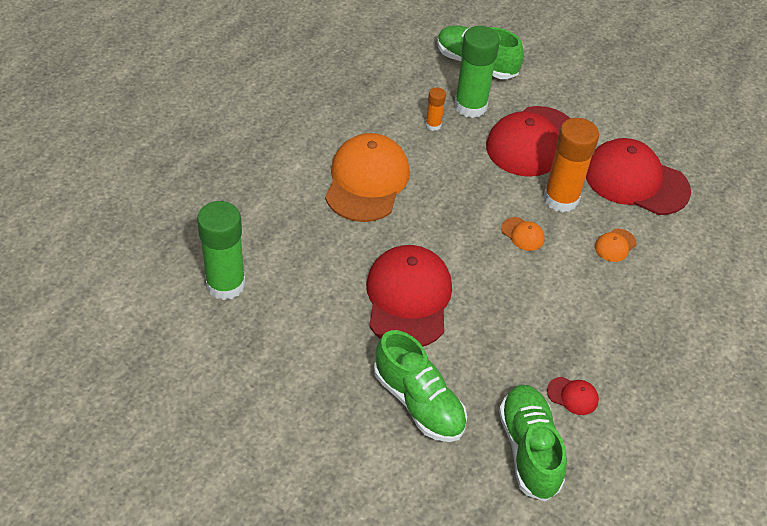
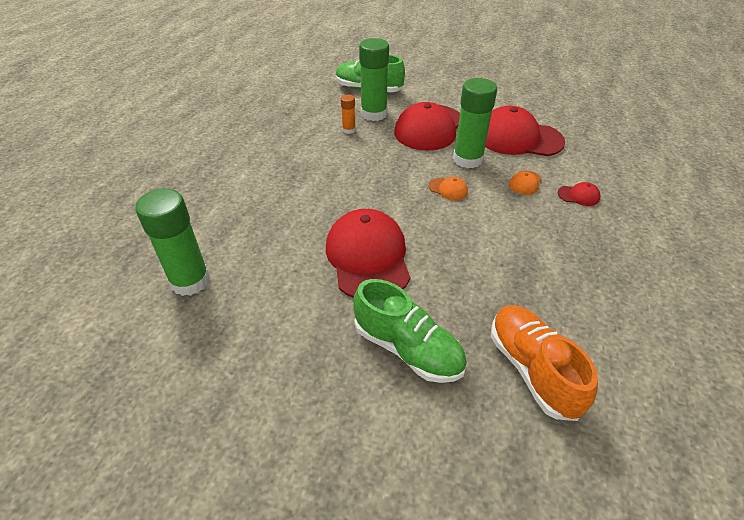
camera: 10 degrees left, 5 degrees down
(367, 181) = (305, 176): orange cap -> none
(529, 449) = (532, 369): green shoe -> orange shoe
(561, 199) = (467, 159): orange glue stick -> green glue stick
(572, 396) = (549, 308): red cap -> red cap (578, 195)

